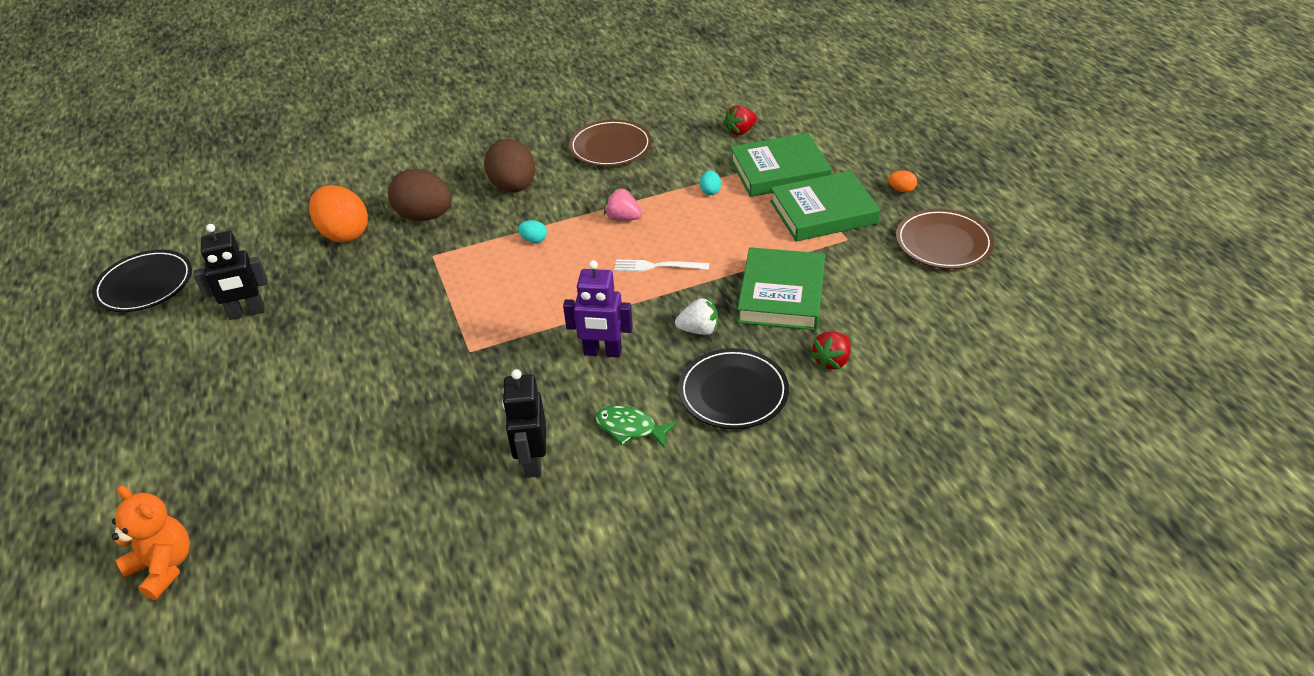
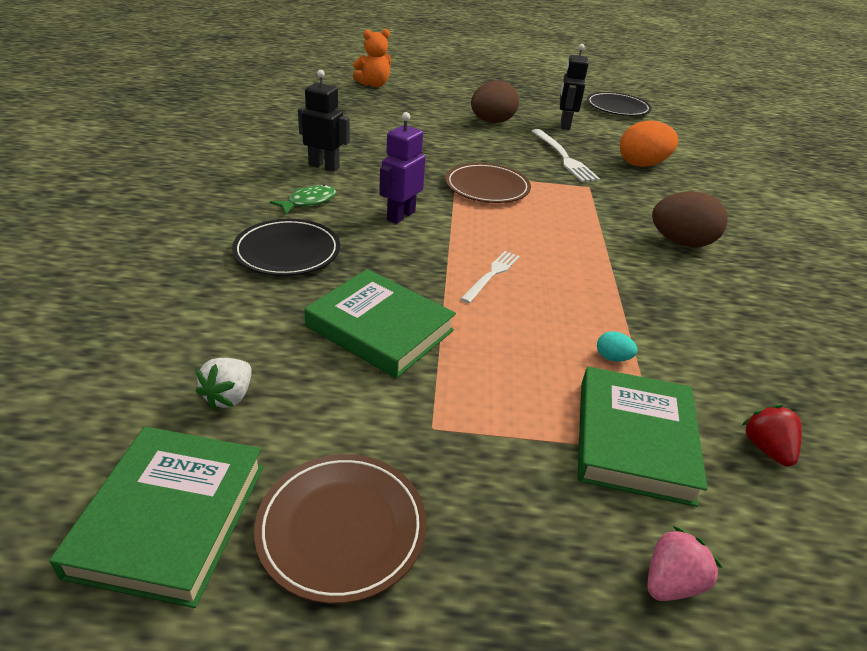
camera: 110 degrees right, 5 degrees down
(362, 288) = (563, 157): none -> white fork
(425, 216) = (650, 195): brown egg -> brown egg (492, 122)
(534, 240) = (582, 229): turquoise egg -> none
(610, 147) = (747, 320): brown plate -> brown plate (487, 187)
(623, 218) = (590, 282): pink strawberry -> pink strawberry (671, 582)
(699, 330) = (379, 264): white strawberry -> white strawberry (229, 396)
(823, 212) = (506, 435): green book -> green book (170, 518)
(832, 361) = (256, 316): red strawberry -> none
(901, 190) = (510, 562): orange egg -> none

